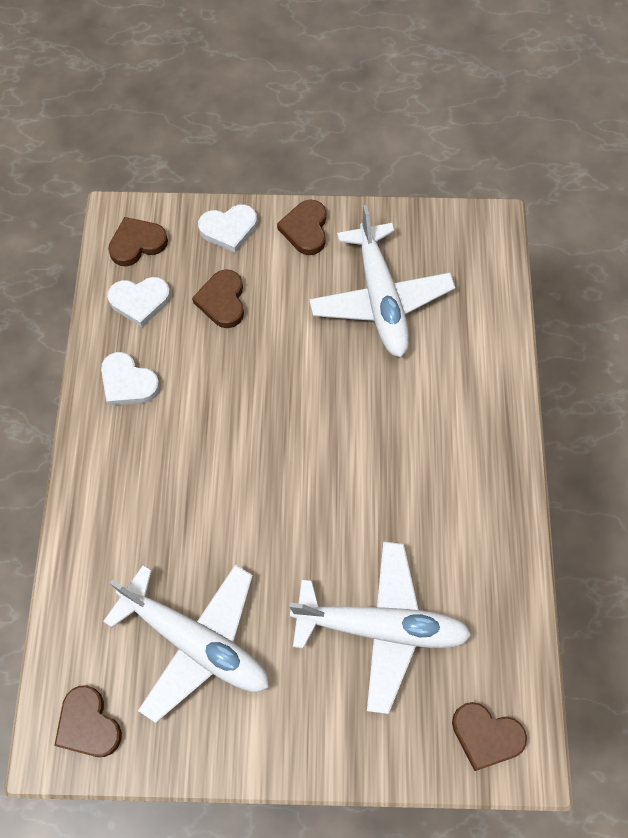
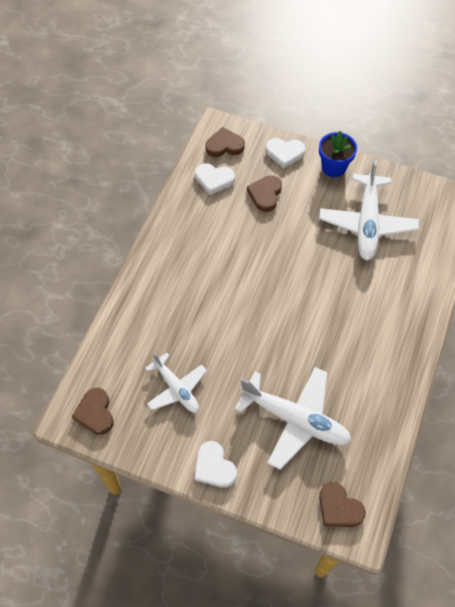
camera: 20 degrees right, 5 degrees down
(128, 382) = (190, 225): white heart -> white heart (214, 467)
(196, 642) = (176, 388): white plane -> white plane, size x0.62
(305, 229) = (333, 167): brown heart -> blue flower pot

